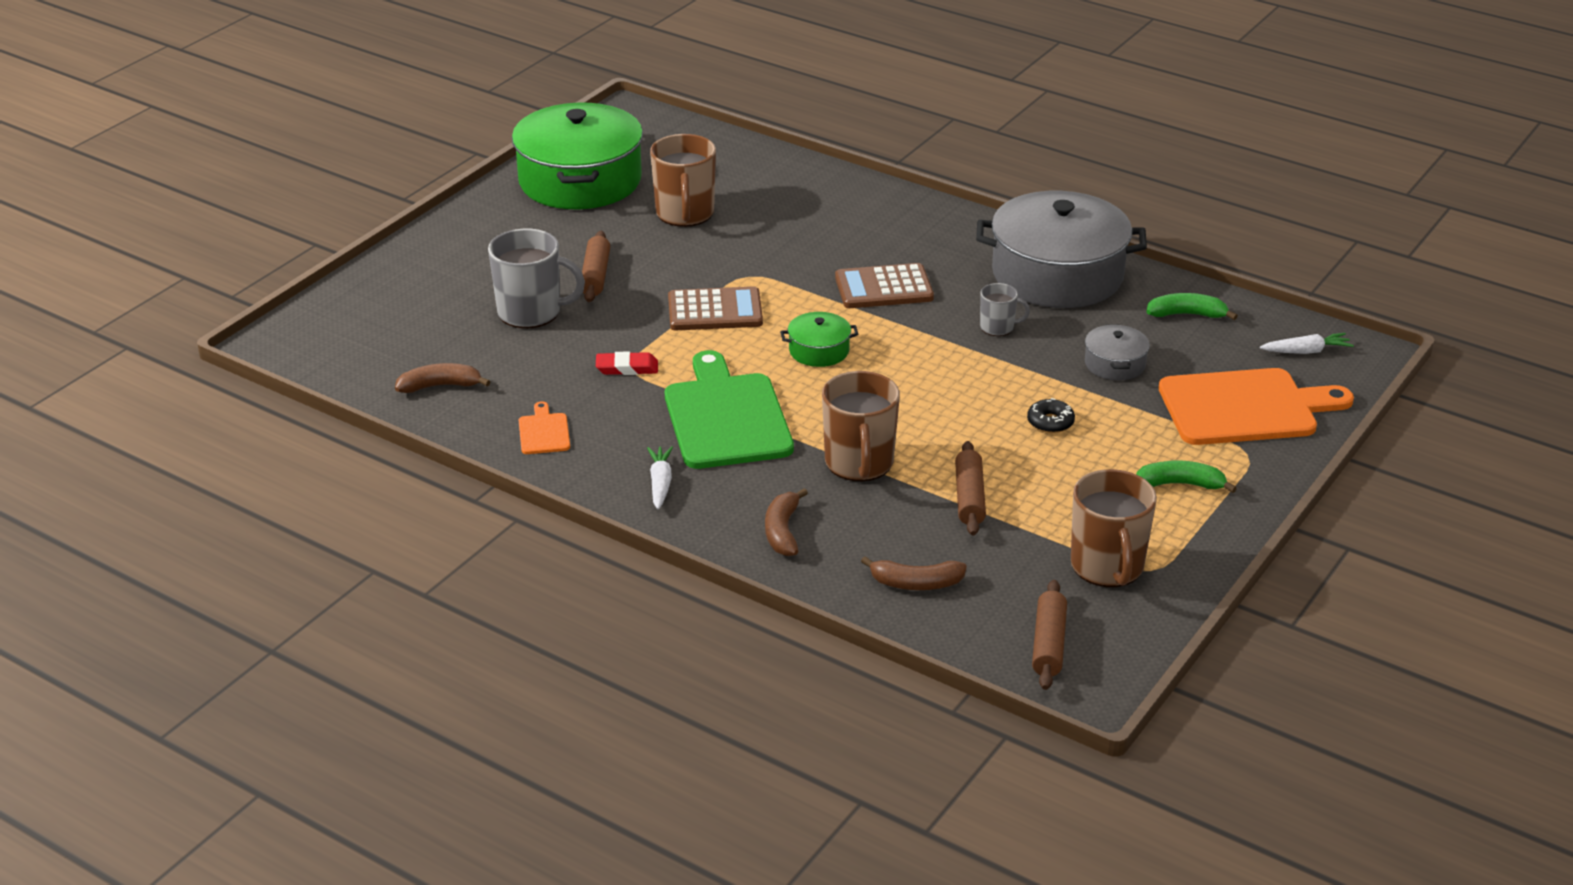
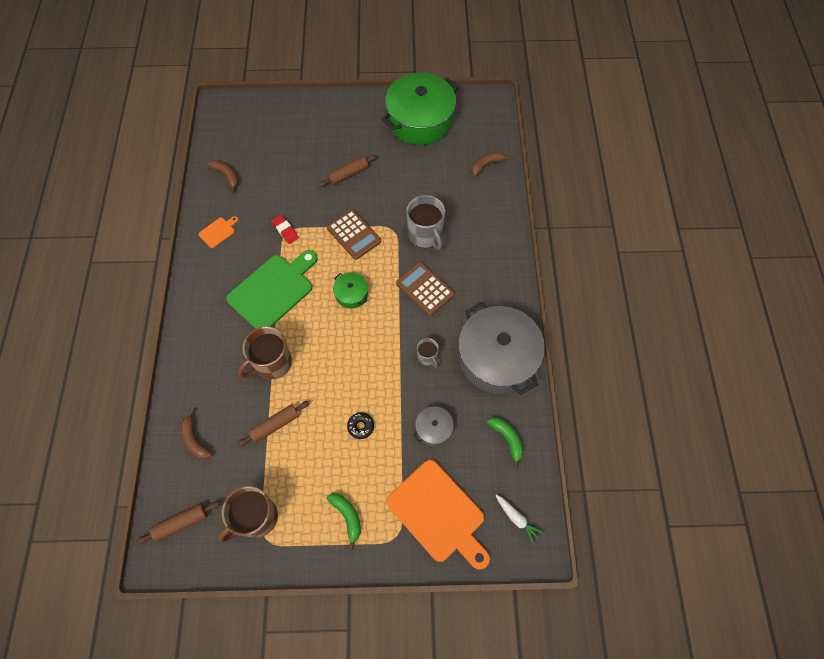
camera: 55 degrees right, 30 degrees up
(531, 312) = (302, 170): grey mug -> grey mug (425, 235)
(660, 483) = (208, 296): white carrot -> none
(685, 214) = (425, 174): brown mug -> none
(782, 531) = (202, 363): brown banana -> brown banana (487, 165)

